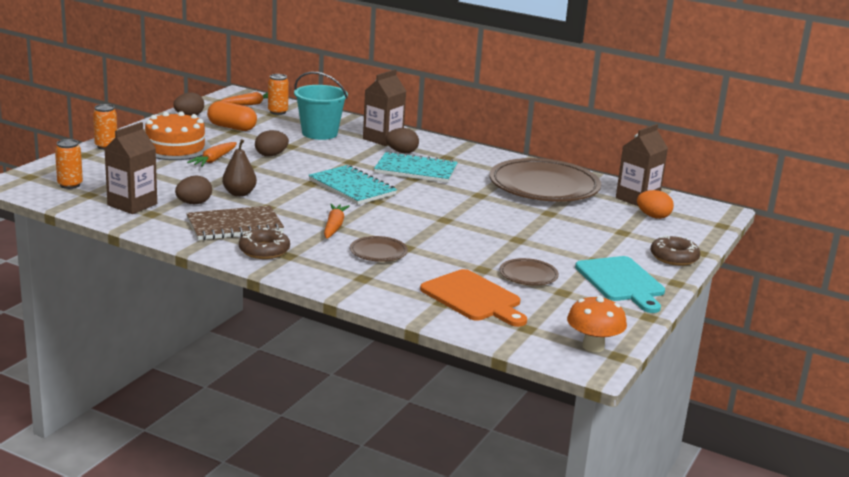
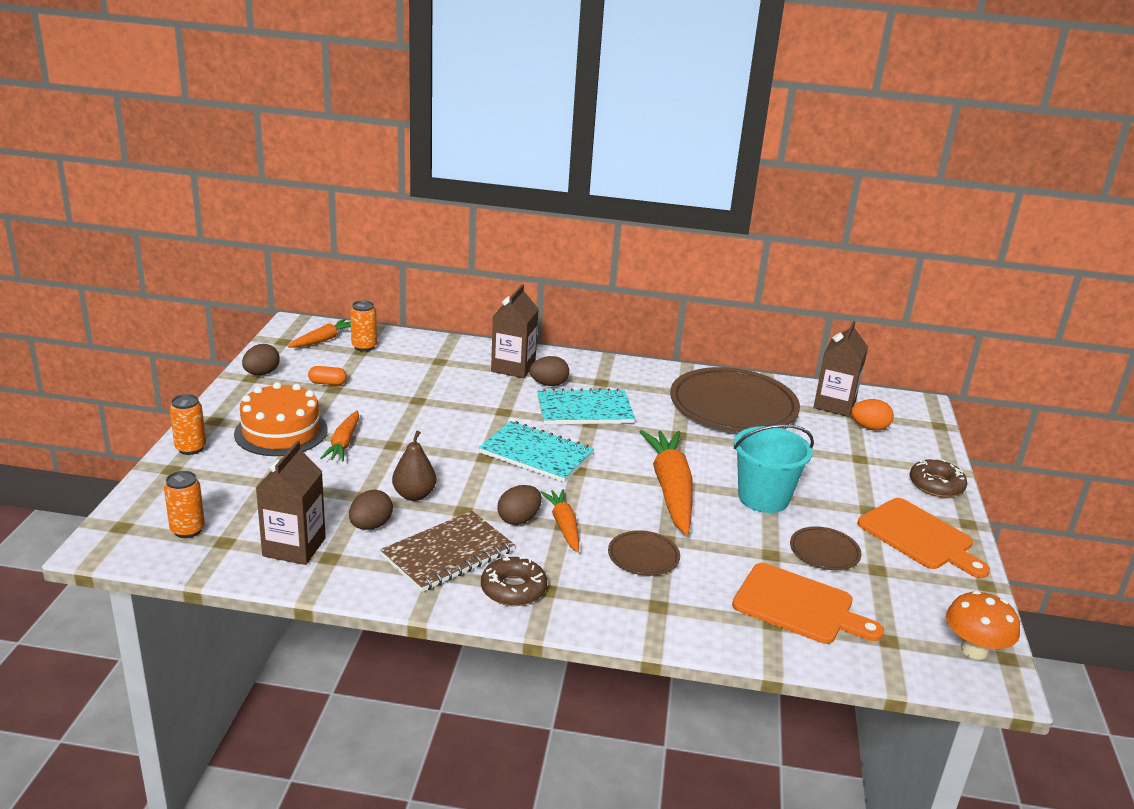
camera: 20 degrees left, 5 degrees up
(232, 127) = (327, 383): orange capsule -> orange capsule, size x0.57
(271, 155) = (406, 420): brown egg -> brown egg (519, 519)
(319, 133) = (437, 372): turquoise bucket -> turquoise bucket (763, 498)
(439, 222) = (671, 490): none -> orange carrot
(621, 282) = (919, 537): turquoise cutting board -> orange cutting board

